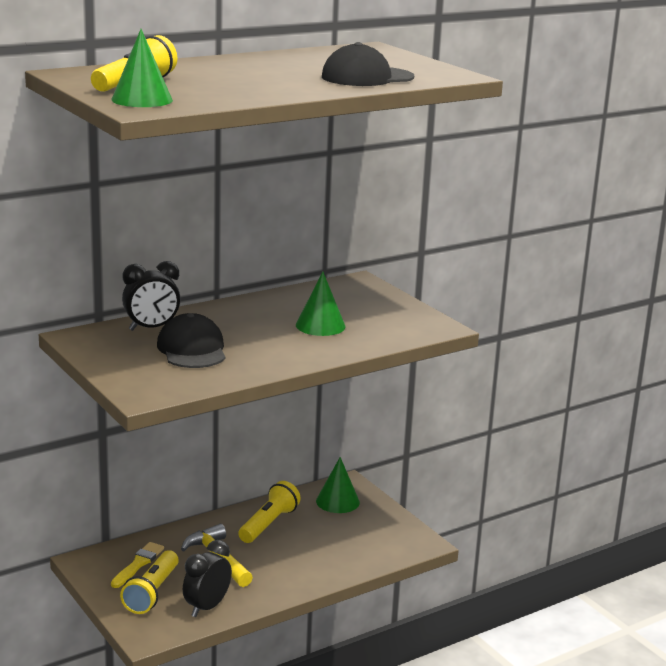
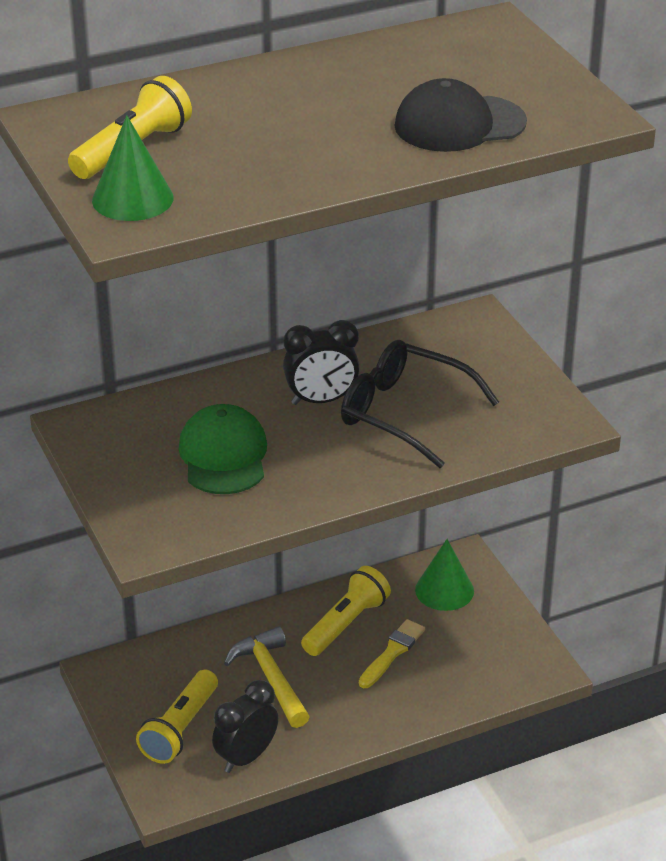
camera: 10 degrees right, 15 degrees up
(138, 564) = (168, 681): yellow brush -> yellow brush (392, 652)
(151, 328) = (177, 410): black clock -> black clock (321, 400)
(192, 349) = (223, 456): black cap -> green cap
(320, 325) = (404, 413): green cone -> black glasses

